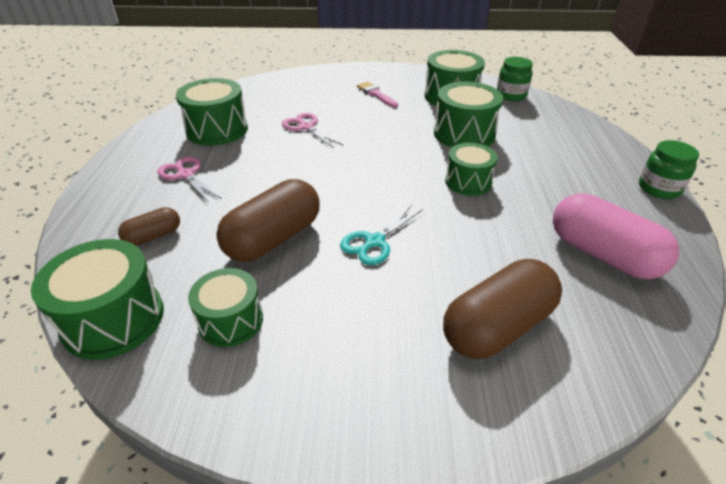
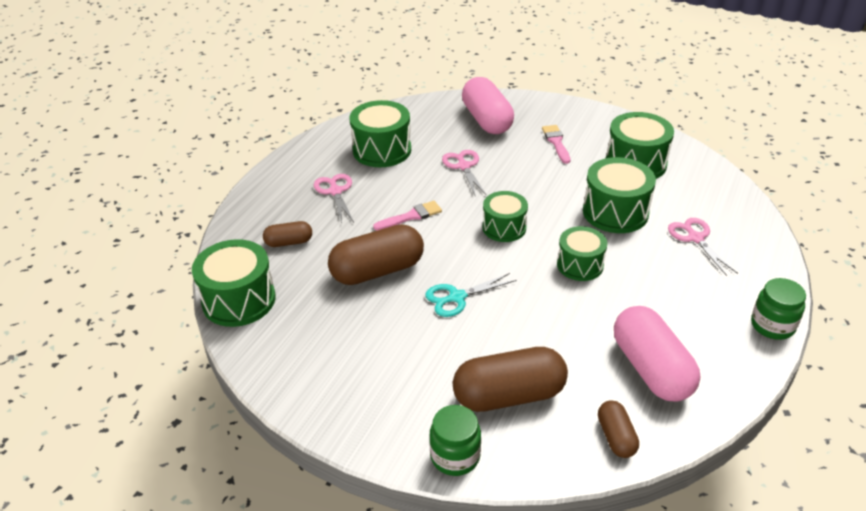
camera: 25 degrees right, 0 degrees up
(231, 321) = (315, 326): green drum -> green drum (504, 227)
(280, 179) = (411, 216): none -> pink brush
(304, 89) = (487, 120): none -> pink capsule
(511, 95) = (705, 177): green jar -> green jar (455, 456)
(542, 138) = (695, 238): none -> pink scissors
(632, 333) = (616, 437): none -> brown capsule

